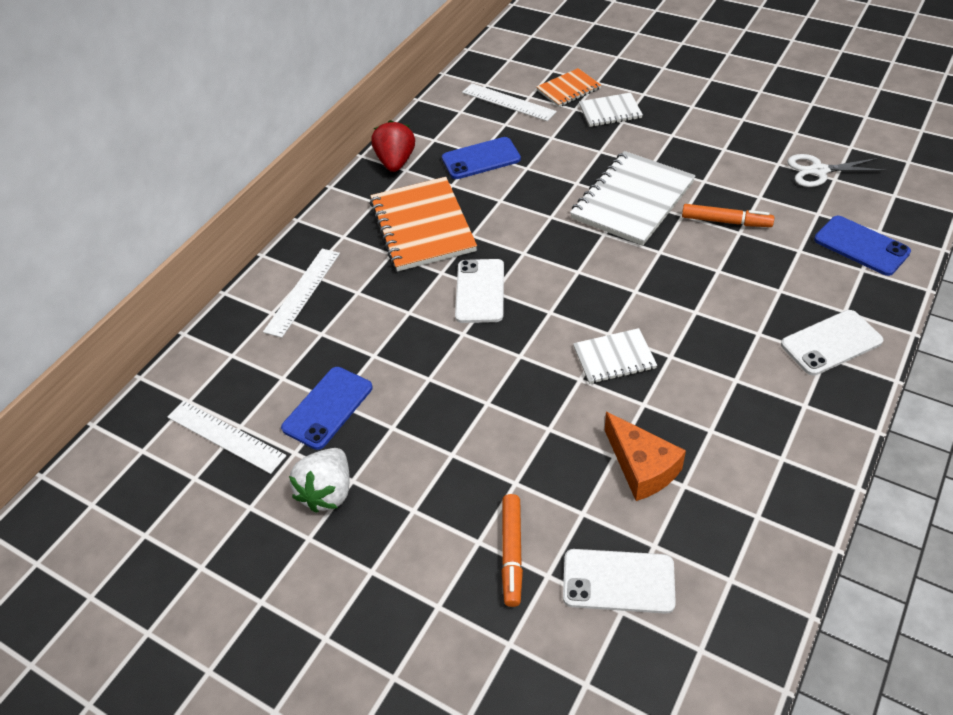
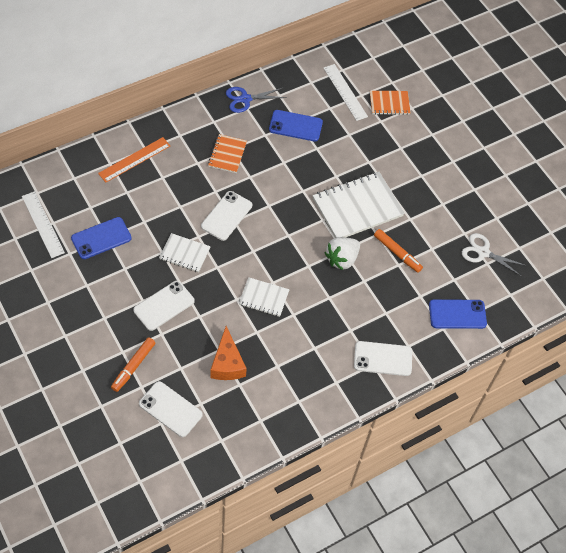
camera: 20 degrees right, 10 degrees up
(303, 291) = (134, 159): white ruler -> orange ruler
(328, 492) = (71, 284): white strawberry -> white strawberry (342, 259)
(396, 162) = (245, 99): red strawberry -> blue scissors
(422, 226) = (227, 154): orange notebook -> orange notebook, size x0.54
(487, 443) = (164, 305): none -> white phone
(610, 112) = (399, 136): white notebook -> white notebook (184, 253)
(861, 246) = (457, 314): blue phone -> blue phone turned 75 degrees counterclockwise

